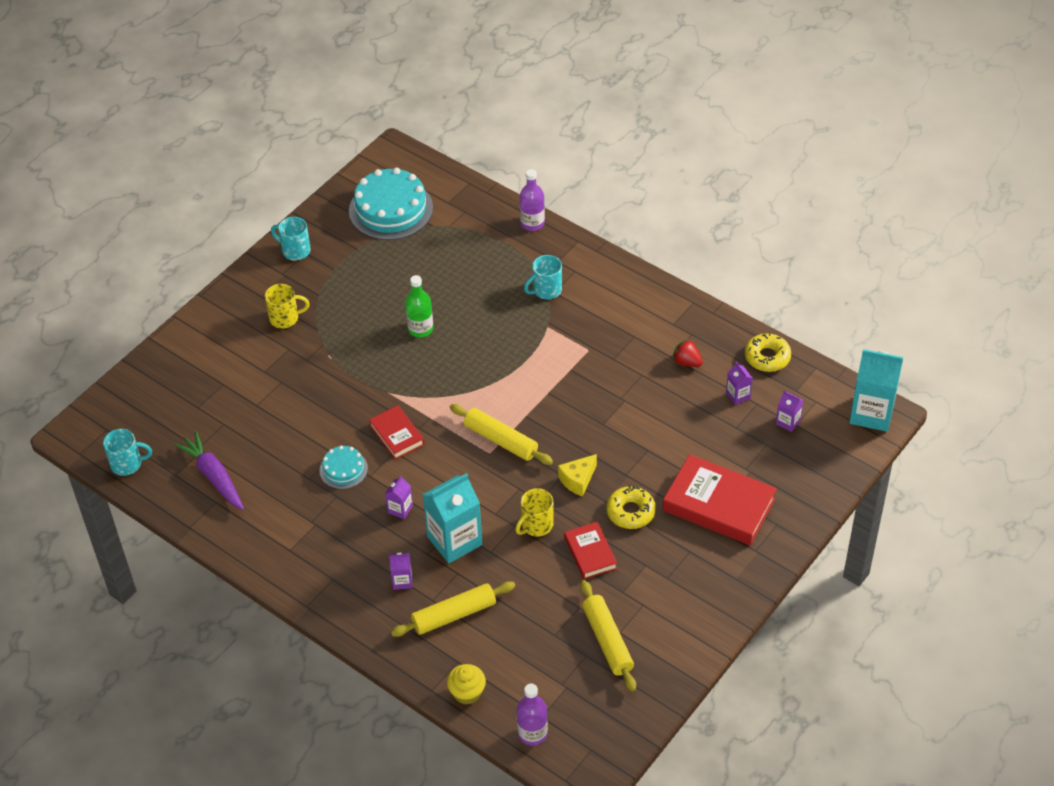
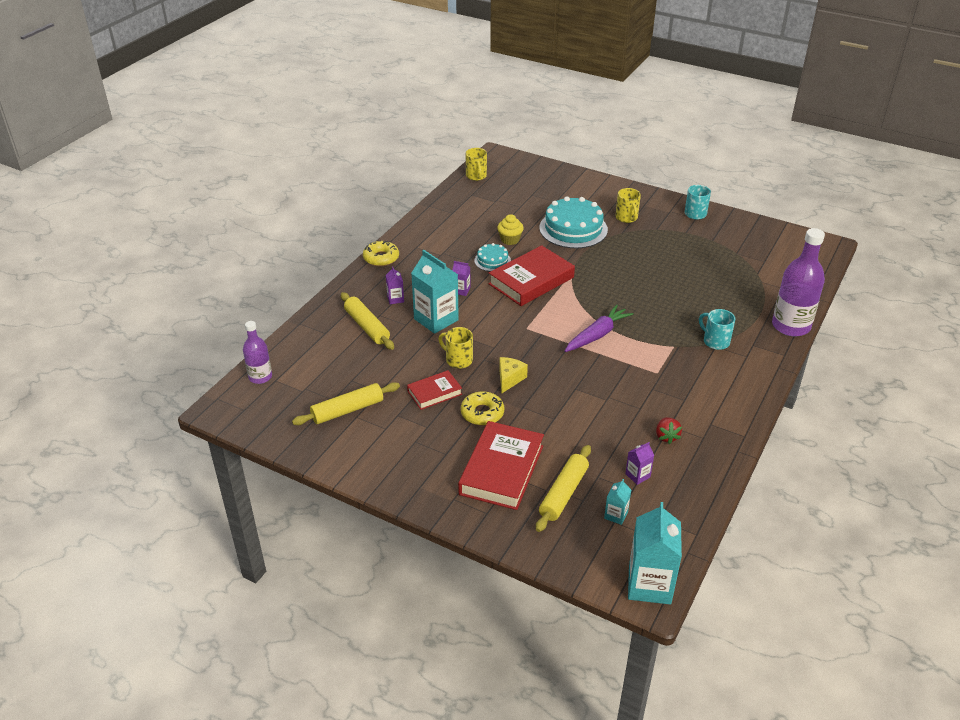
camera: 80 degrees right, 10 degrees down
(127, 464) = (476, 176): turquoise mug -> yellow mug
(213, 476) = (473, 209): purple carrot -> purple carrot (597, 335)
(391, 209) = (763, 251): turquoise cake -> turquoise cake (573, 229)
(397, 435) = (531, 281): red book -> red book, size x1.80
(420, 329) = (642, 280): green bottle -> none
(467, 692) = (297, 340): yellow cupcake -> yellow cupcake (510, 240)
(501, 440) = (540, 332): yellow rolling pin -> yellow rolling pin (563, 493)
(532, 223) = (791, 326): purple bottle -> purple bottle, size x1.73
(578, 480) = (509, 379): yellow cheese -> yellow cheese turned 75 degrees clockwise
(686, 362) = (666, 436): red strawberry -> red strawberry turned 150 degrees clockwise
(767, 357) = (695, 495): yellow donut -> yellow donut (381, 258)
(788, 422) = (616, 515): purple carton -> turquoise carton

